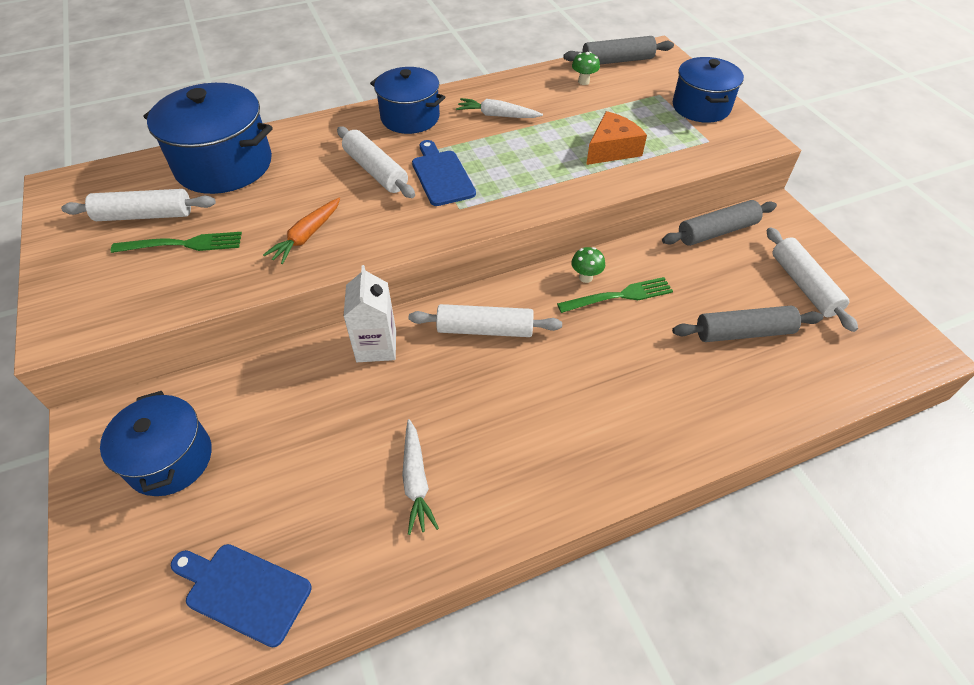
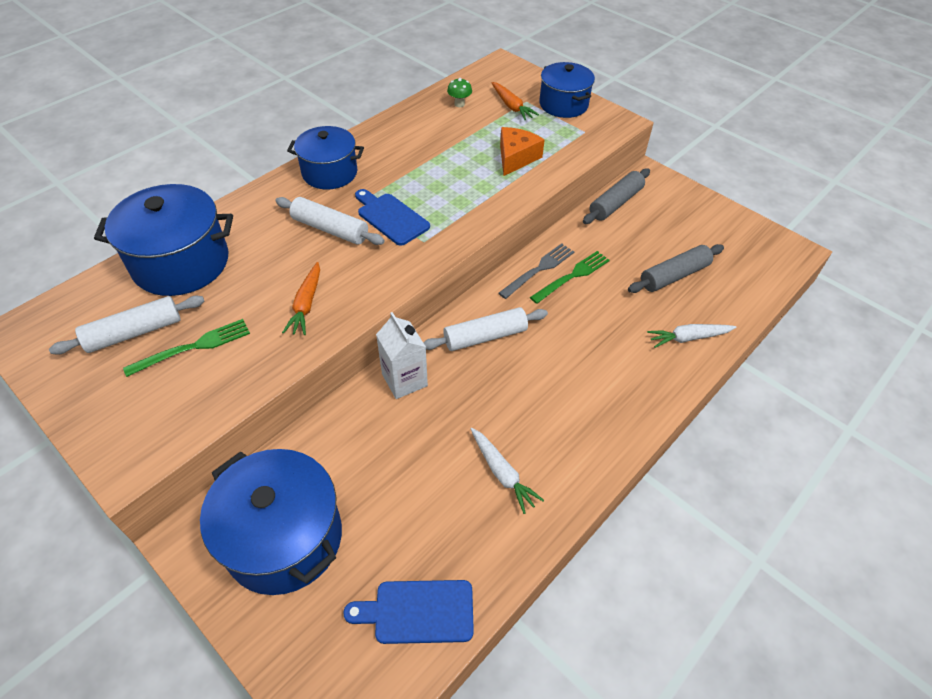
camera: 25 degrees left, 0 degrees up
(170, 459) = (284, 538): blue pot -> blue pot, size x1.50
(497, 115) = (405, 152): white carrot -> white carrot (688, 338)
(585, 277) = (539, 269): green mushroom -> grey fork
(617, 61) = (476, 79): grey rolling pin -> none
(640, 96) = (511, 106): none -> orange carrot
(803, 285) = (696, 227): white rolling pin -> none

